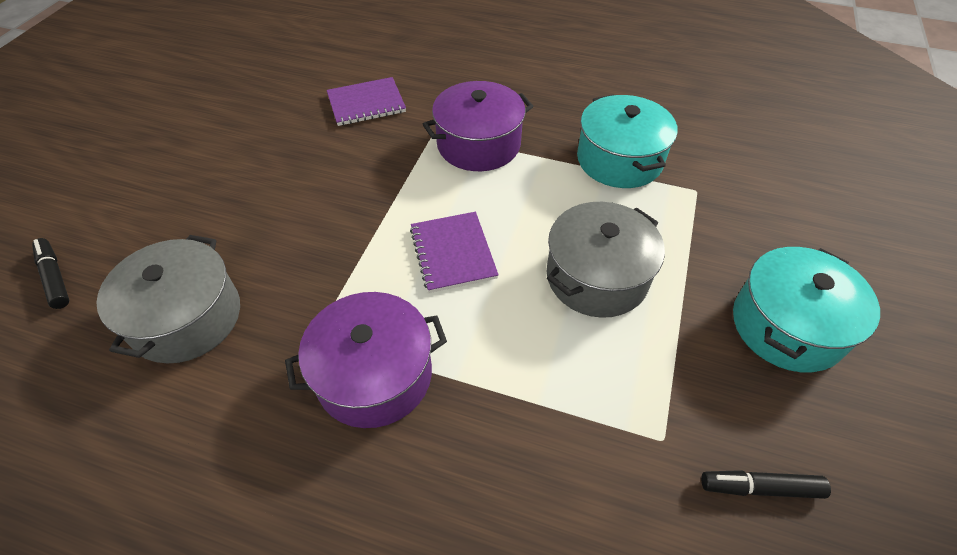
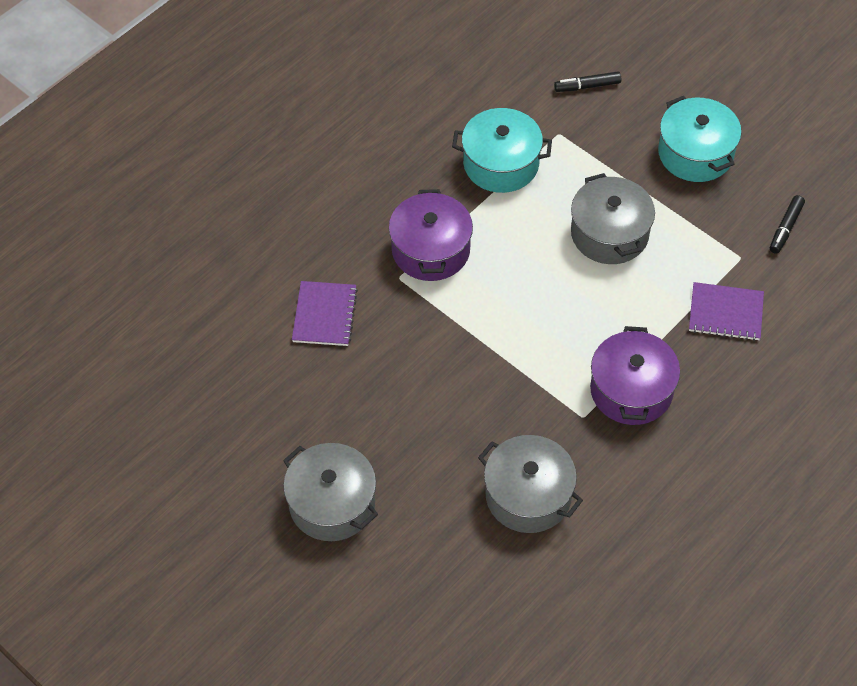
camera: 65 degrees left, 5 degrees up
(55, 277) = (440, 585): black marker -> black marker (587, 86)
(153, 169) = (332, 503): none -> grey pot
(453, 253) = (546, 310): purple notebook -> purple notebook (725, 313)

